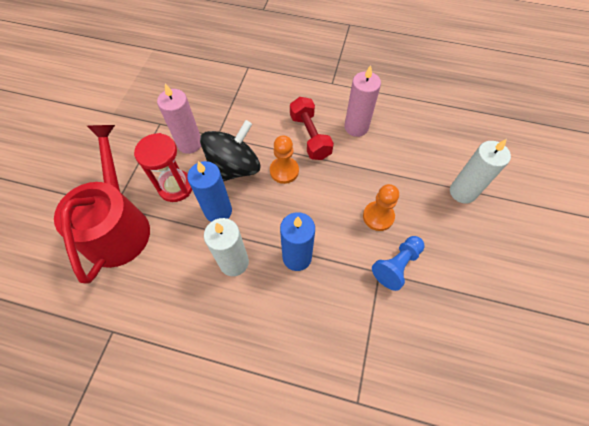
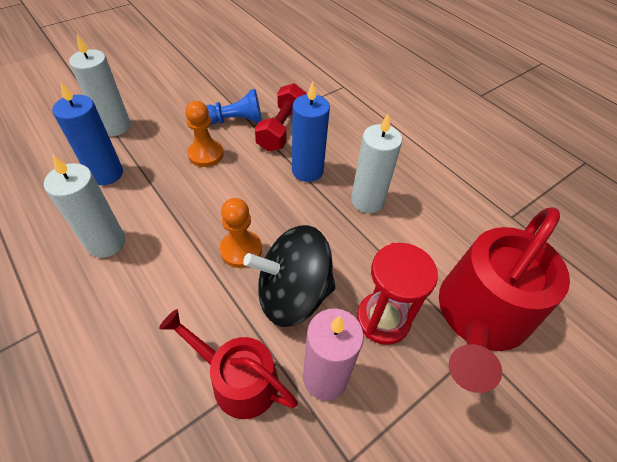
camera: 145 degrees left, 10 degrees down
(218, 211) = (350, 255): blue candle -> blue candle (106, 174)
(229, 119) = (238, 379): none -> red watering can
(310, 136) = (167, 270): red dumbbell -> red dumbbell (281, 129)
(356, 127) = (106, 242): pink candle -> white candle

